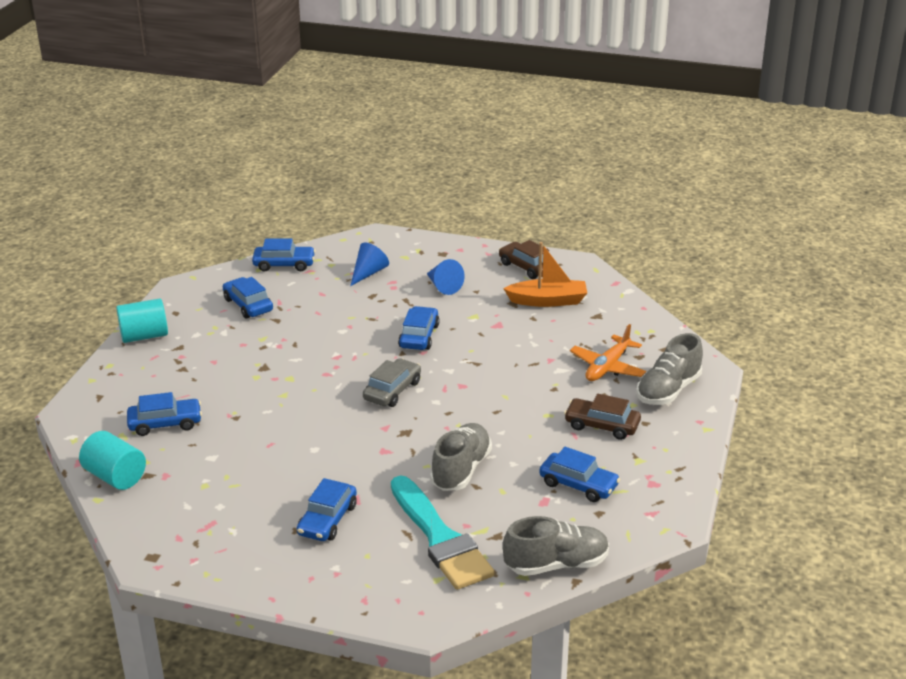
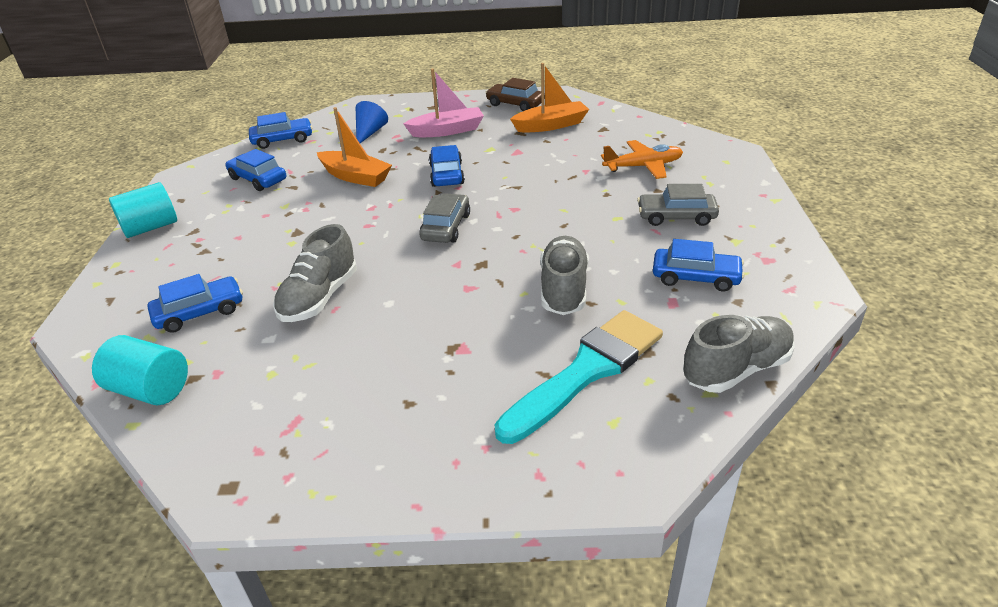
camera: 15 degrees left, 5 degrees up
(327, 520) = (441, 380): blue car -> none
(335, 321) = (355, 177): none -> orange boat
(440, 538) = (587, 371): turquoise brush -> turquoise brush turned 90 degrees counterclockwise
(443, 286) = (447, 131): blue cone -> pink boat
(602, 425) = (676, 217): brown car -> grey car
(607, 367) = (643, 166): orange plane -> orange plane turned 120 degrees counterclockwise
(668, 390) = (713, 175): grey shoe -> grey shoe (319, 298)

